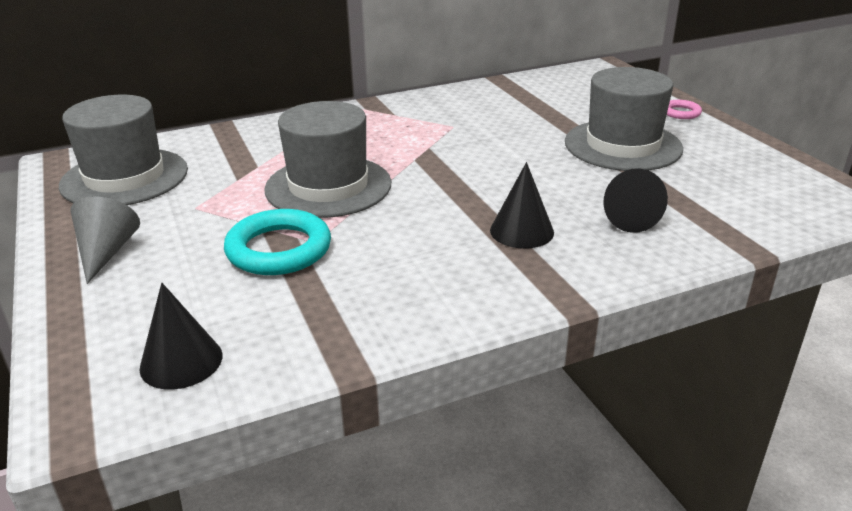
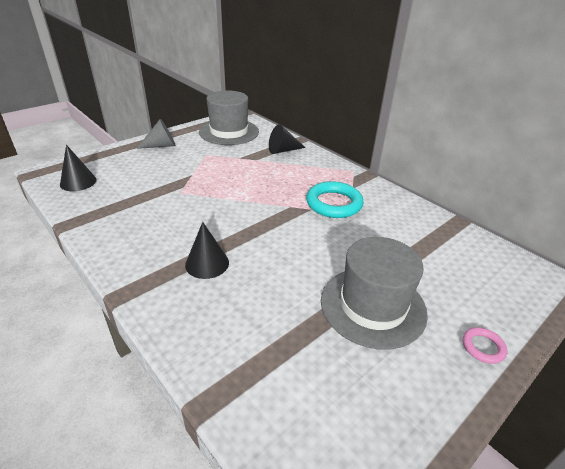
camera: 70 degrees right, 5 degrees up
(279, 249) = (170, 184): turquoise ring -> turquoise ring (334, 203)
(328, 186) = (241, 184): grey hat -> none
(627, 217) = (241, 316): black cone -> black cone (283, 150)

